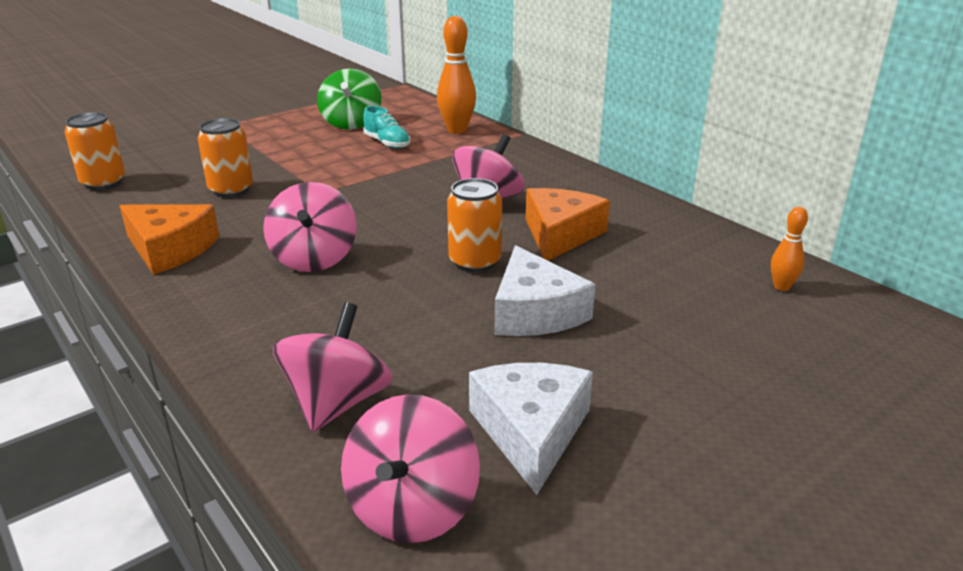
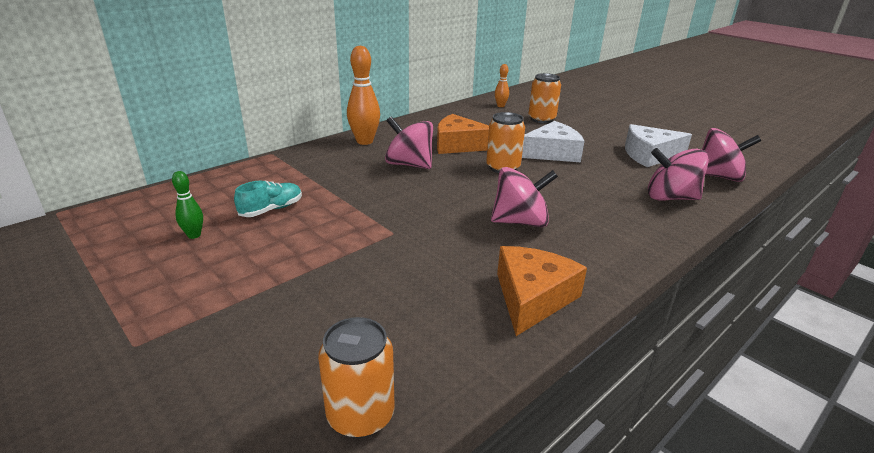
camera: 95 degrees left, 0 degrees up
(231, 190) = (388, 288): orange can -> orange can (541, 119)
(351, 123) = (194, 235): green spinning top -> green bowling pin
(457, 130) = (248, 178): orange bowling pin -> orange bowling pin (364, 141)

